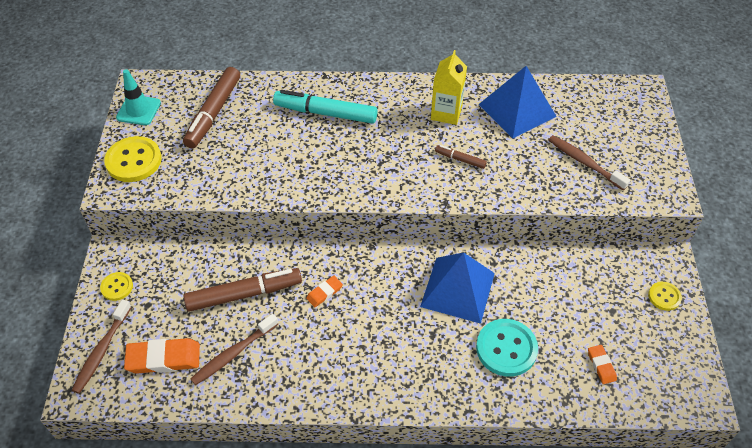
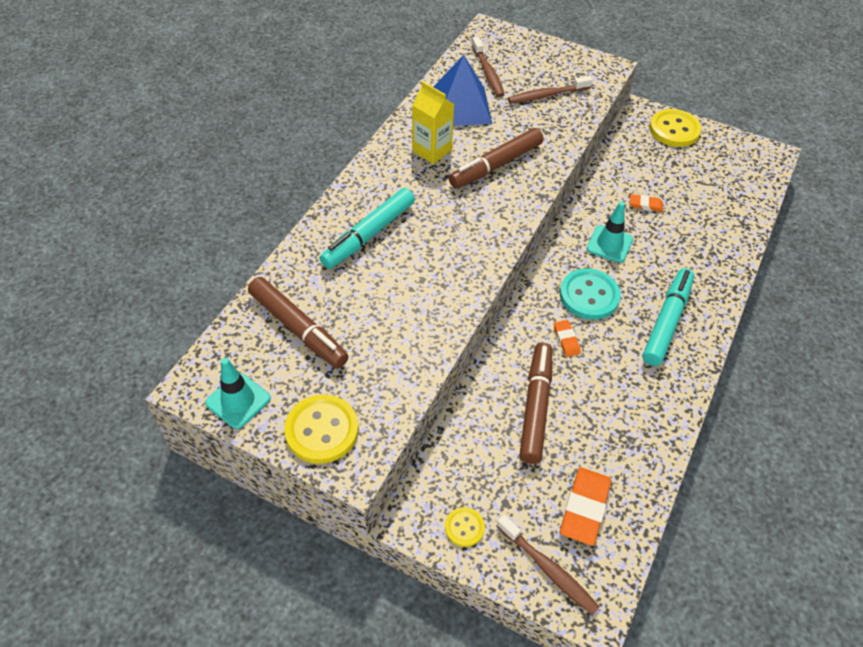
camera: 65 degrees left, 0 degrees up
(233, 354) = (605, 441): brown toothbrush -> brown toothbrush (488, 73)
(389, 363) = (667, 321): none -> turquoise marker
(457, 289) = (609, 244): blue pyramid -> turquoise traffic cone
(460, 159) = (496, 165): brown marker -> brown marker, size x2.07
(506, 348) = (683, 239): turquoise button -> turquoise button (589, 295)
(601, 365) = (722, 192): orange eraser -> orange eraser (645, 205)
(664, 297) = (674, 130): yellow button -> yellow button, size x1.84

